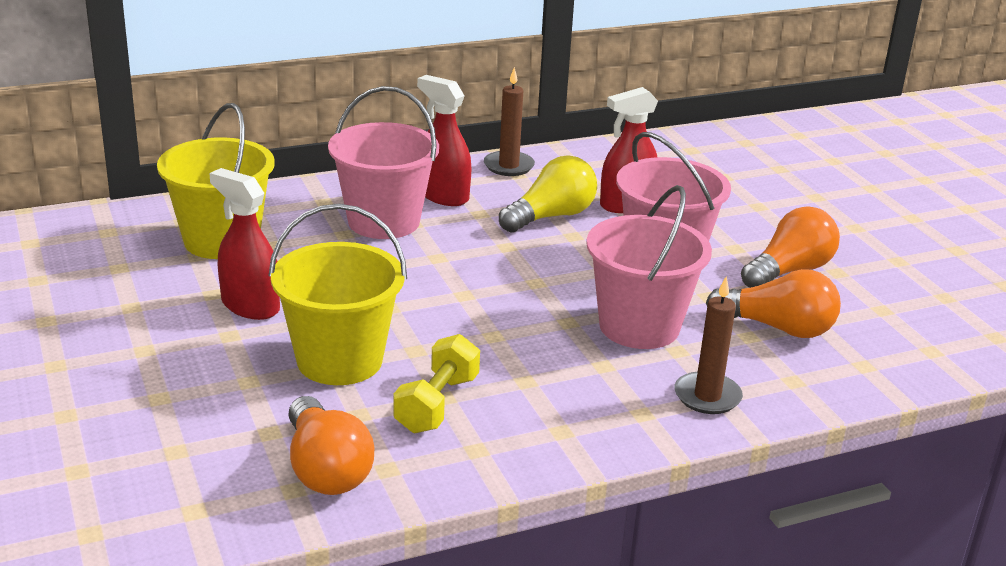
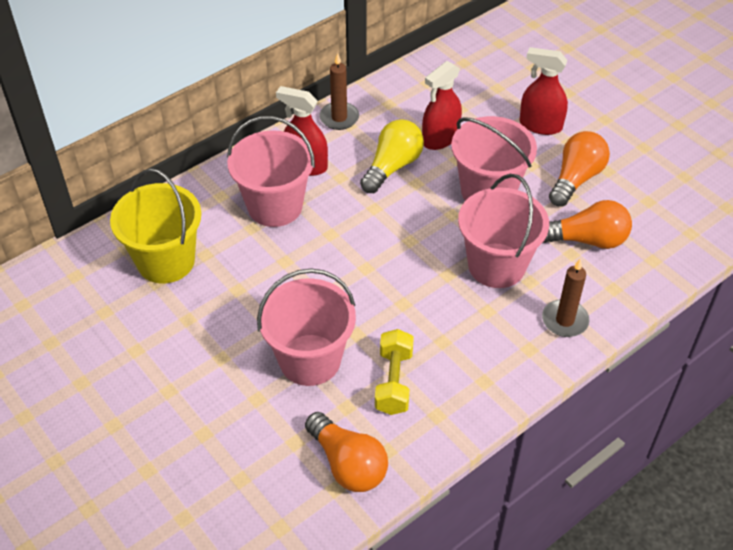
camera: 15 degrees left, 20 degrees up
(250, 306) = (221, 324): red spray bottle -> red spray bottle (540, 125)
(339, 360) = (310, 360): yellow bucket -> pink bucket

